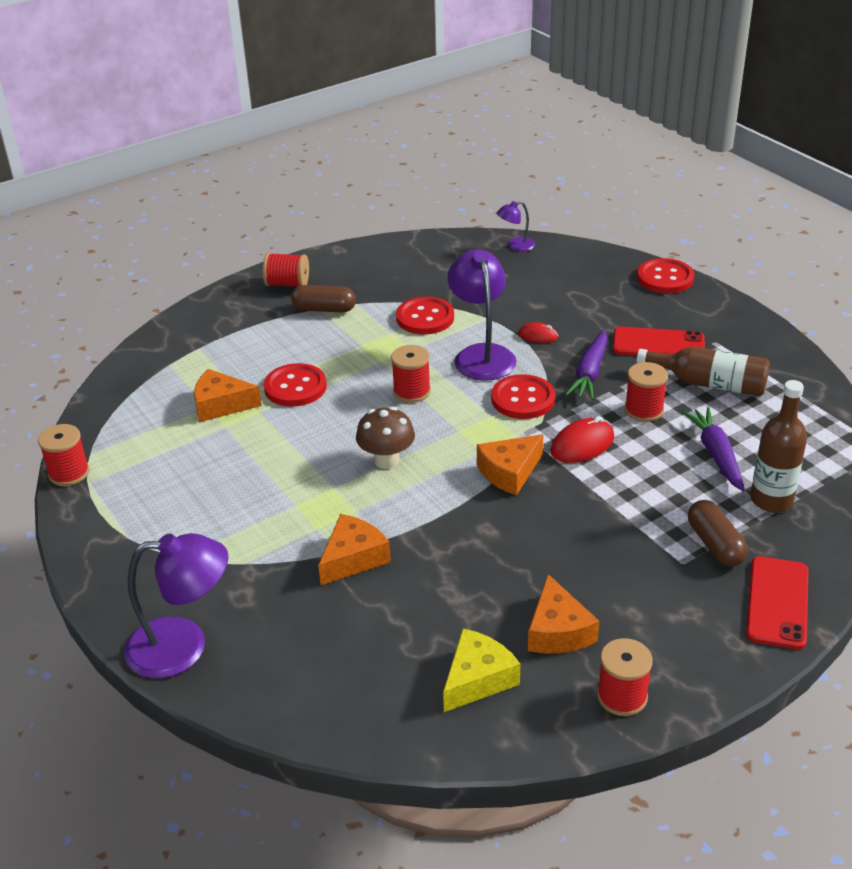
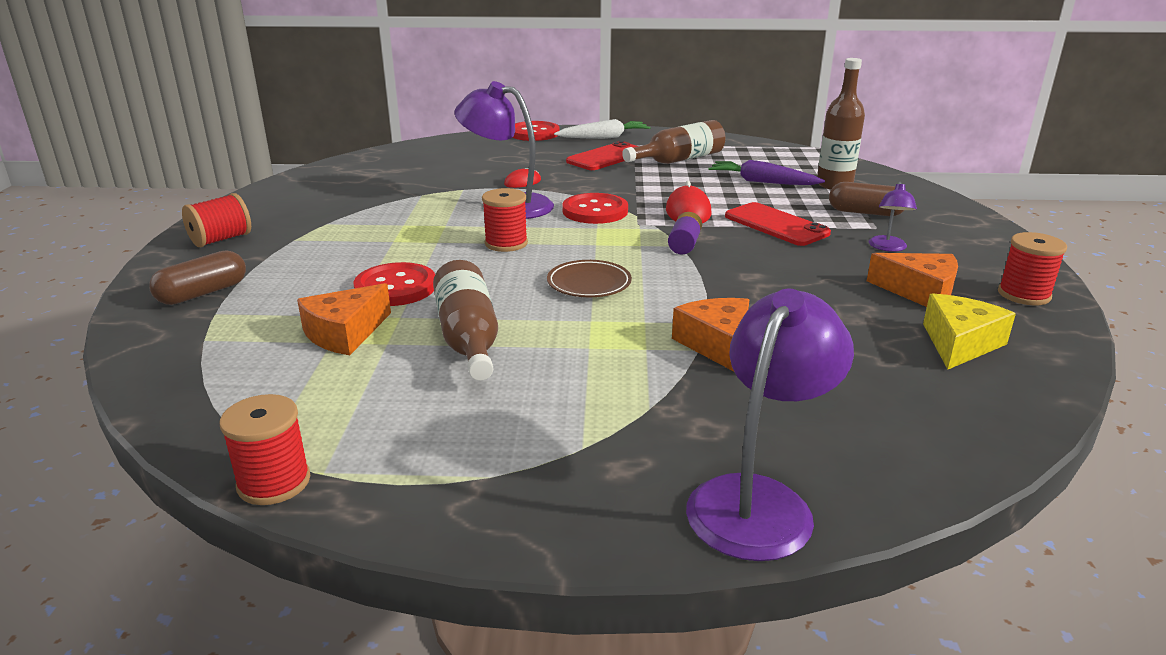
camera: 55 degrees left, 10 degrees down
(260, 452) = (468, 338): none -> brown bottle
(324, 309) = (302, 237): brown capsule -> brown capsule (203, 293)
(387, 460) = (589, 284): brown mushroom -> brown plate
(425, 318) = (412, 207): red button -> none
(478, 679) = (959, 343): yellow cheese -> yellow cheese turned 45 degrees clockwise
(509, 472) = (684, 244): orange cheese -> purple battery
(515, 246) = (391, 153): purple lamp -> purple lamp (888, 248)
(590, 372) = (602, 183): purple carrot -> none
(644, 410) = (677, 183): red spool -> none
(710, 317) = (604, 137): none -> white carrot
(777, 602) = (950, 216): red phone -> red phone (776, 225)

